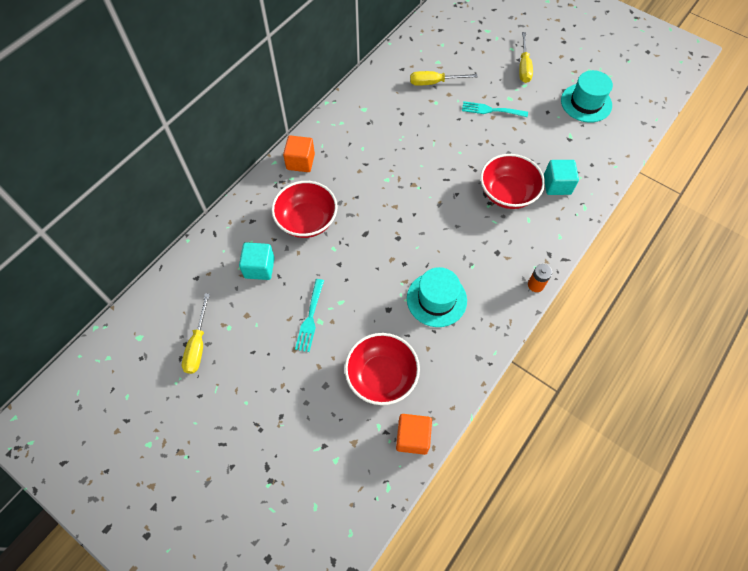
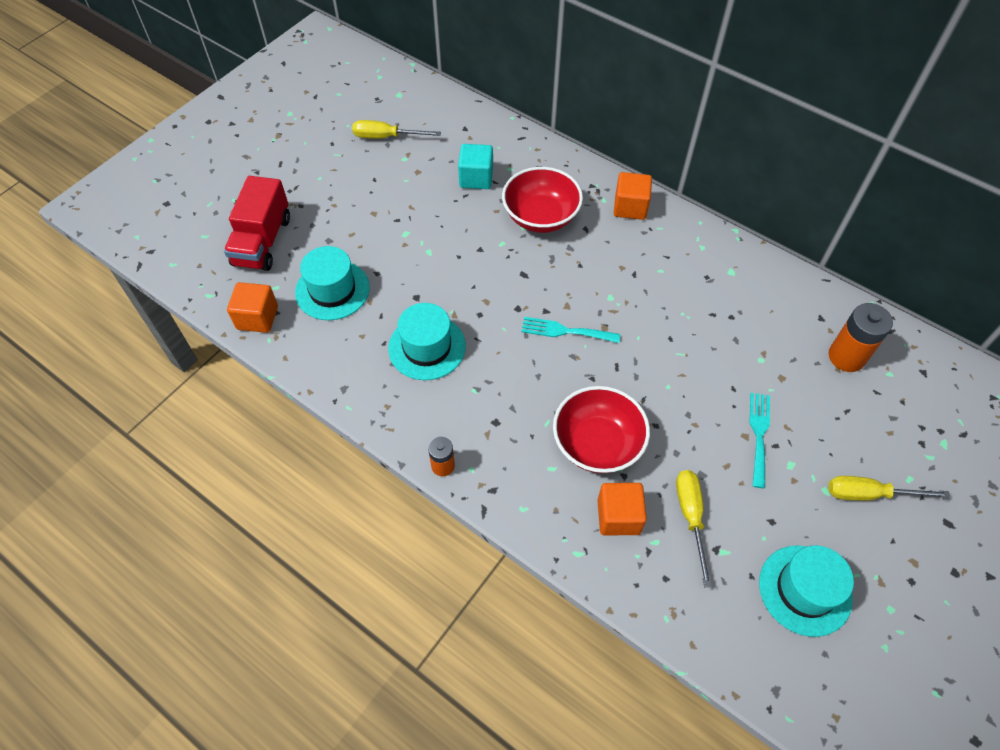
camera: 90 degrees right, 5 degrees down
(310, 318) = (410, 225): turquoise fork -> turquoise fork (565, 331)
(324, 446) = (262, 241): none -> red truck
(381, 376) = (332, 290): red bowl -> turquoise hat
(431, 61) = (846, 357): none -> orange battery
(434, 82) = (801, 359): yellow screwdriver -> yellow screwdriver (691, 517)
(557, 185) = (618, 516): turquoise cube -> orange cube

